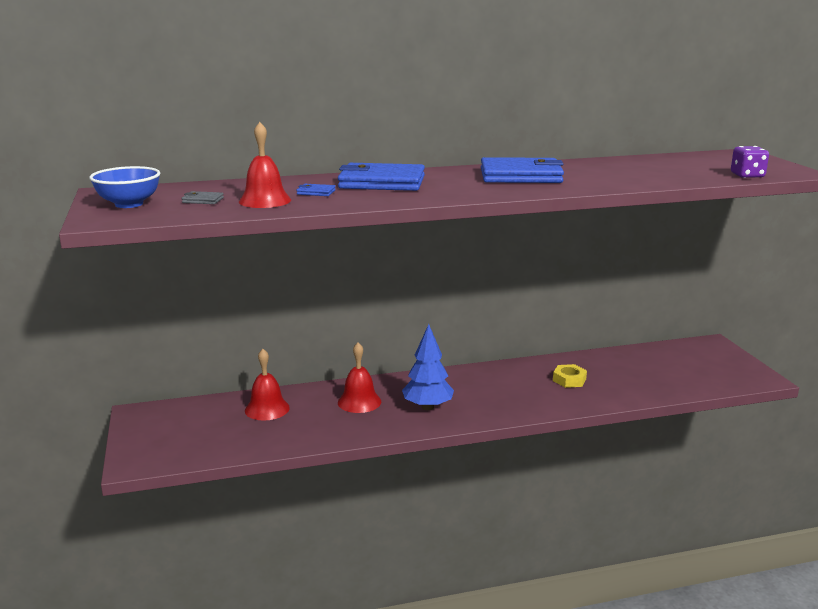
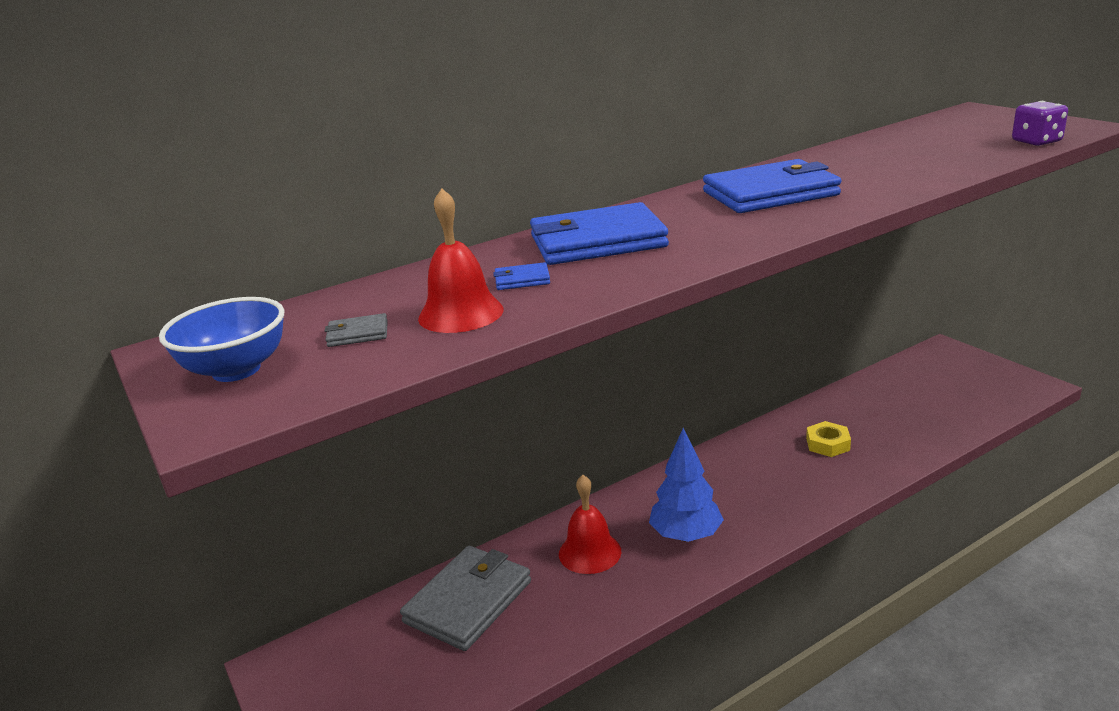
camera: 15 degrees left, 5 degrees up
(267, 409) = (468, 602): red bell -> grey wallet

